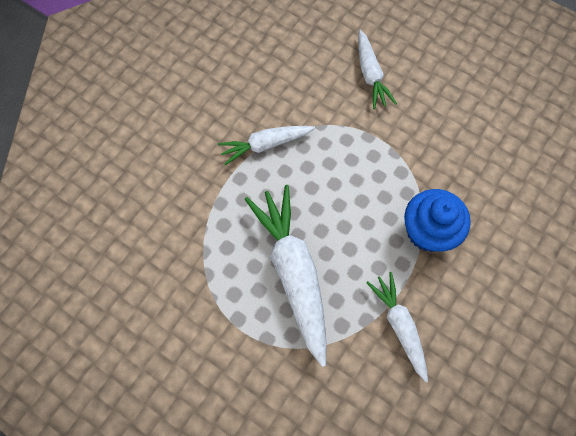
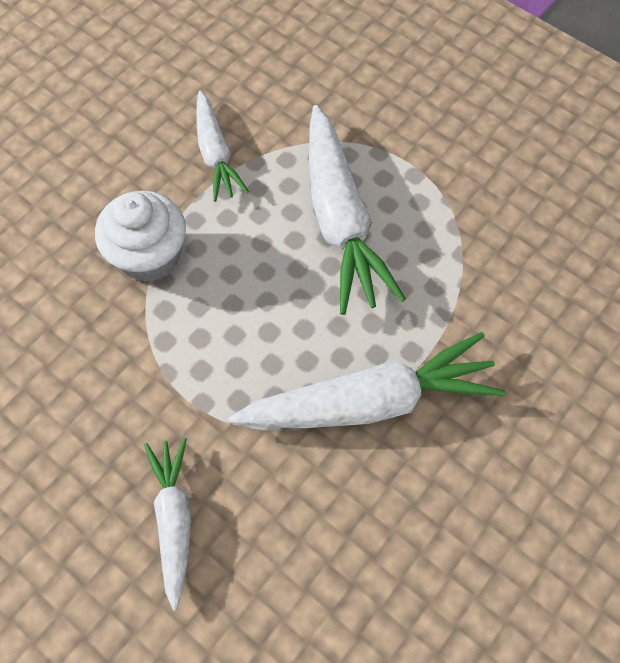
camera: 175 degrees left, 5 degrees down
(265, 145) = (370, 401): white carrot -> white carrot, size x1.71
(427, 231) = (149, 256): blue cupcake -> white cupcake

